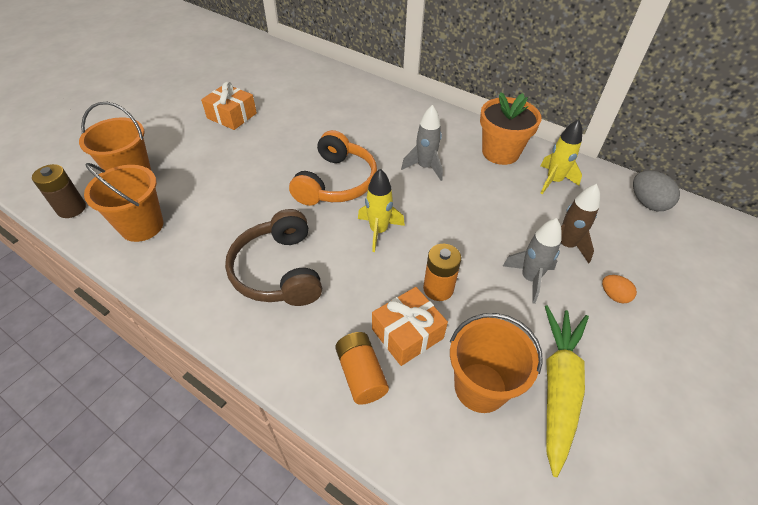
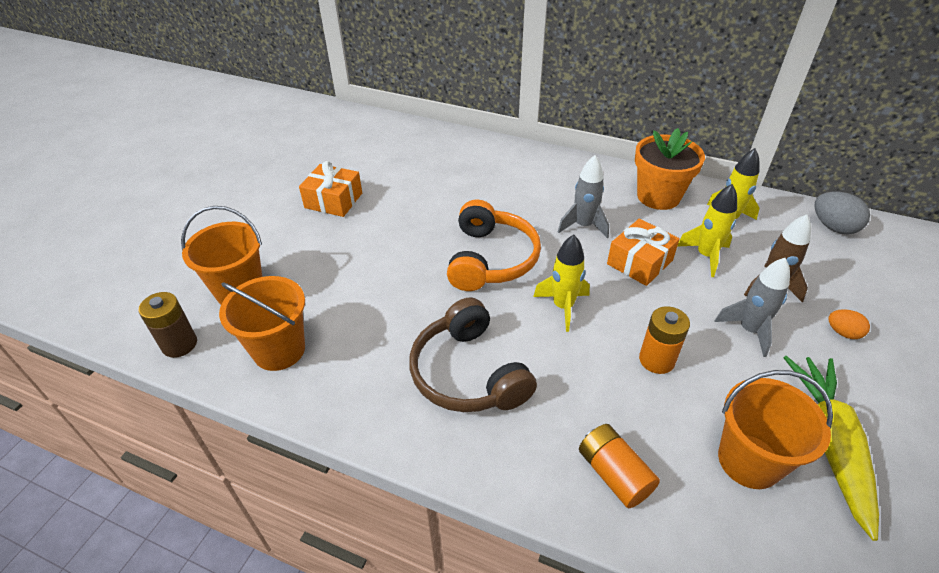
camera: 10 degrees left, 5 degrees down
(407, 333) = (645, 417): orange gift -> orange gift (639, 262)
(519, 209) = (705, 256): none -> yellow rocket

